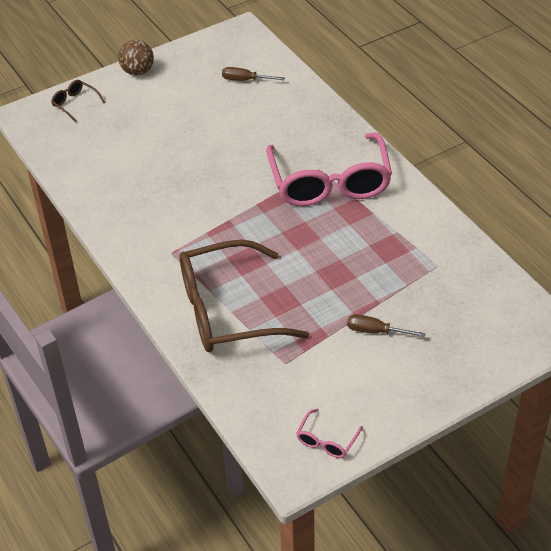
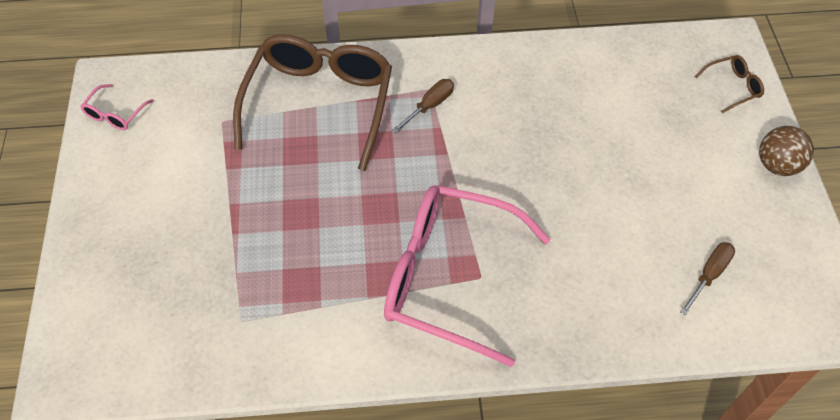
camera: 115 degrees right, 10 degrees up
(326, 441) = (115, 114): pink glasses -> pink glasses turned 120 degrees counterclockwise
(375, 331) = (199, 211): brown screwdriver -> brown screwdriver (430, 106)

